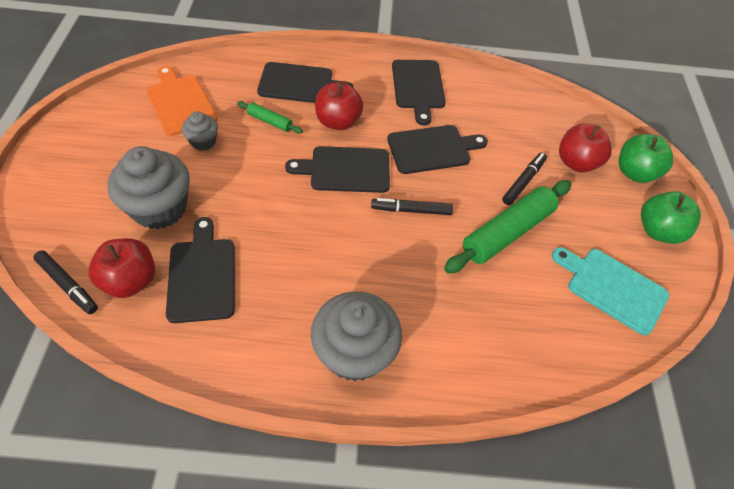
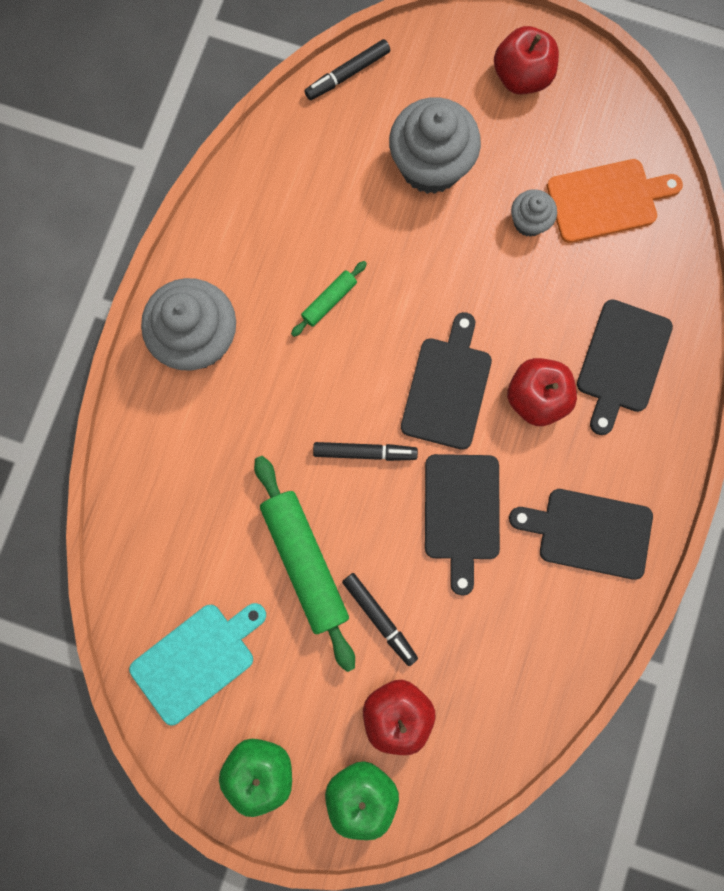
camera: 110 degrees right, 25 degrees up
(130, 281) = (338, 132): red apple -> red apple (521, 77)
(202, 275) = (328, 202): black cutting board -> none
(270, 121) = (552, 308): green rolling pin -> green rolling pin (329, 301)
(411, 210) = (365, 452): black marker -> black marker turned 75 degrees clockwise

